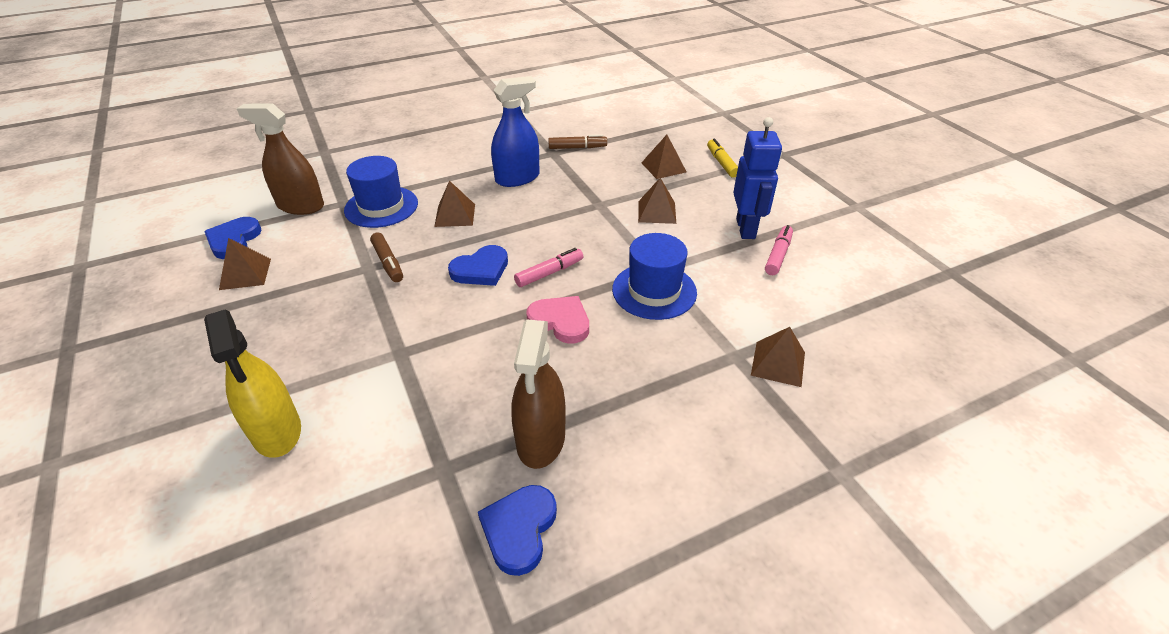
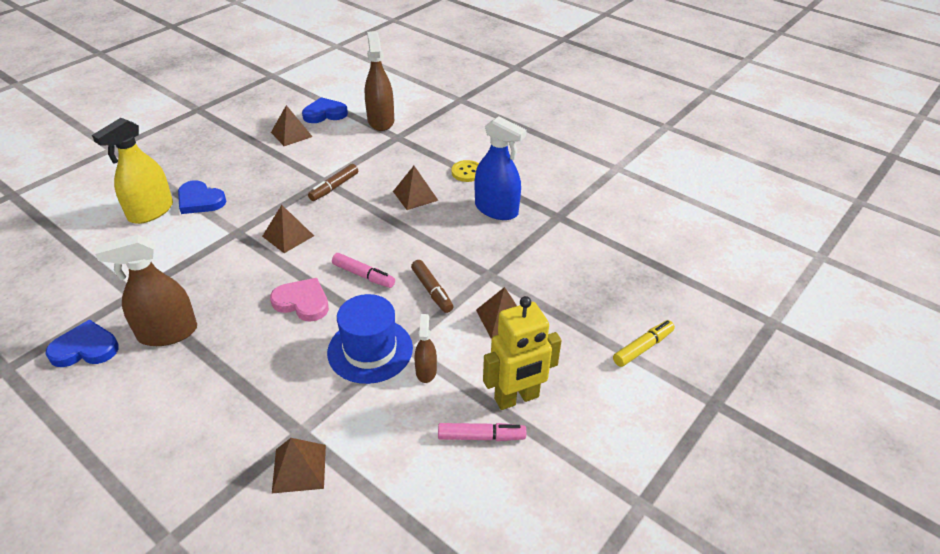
camera: 65 degrees right, 0 degrees up
(381, 207) = (403, 156): blue hat -> none
(448, 178) = (467, 172): none -> yellow button
(481, 269) = (349, 236): blue heart -> blue heart (200, 200)
(560, 321) = (302, 302): pink heart -> pink heart turned 75 degrees counterclockwise
(577, 148) = (582, 229): brown marker -> brown marker (432, 291)
(663, 167) = (594, 301): brown pyramid -> brown pyramid (288, 236)
(696, 265) = (426, 371): none -> brown spray bottle
(746, 228) = (517, 398): blue robot -> yellow robot

